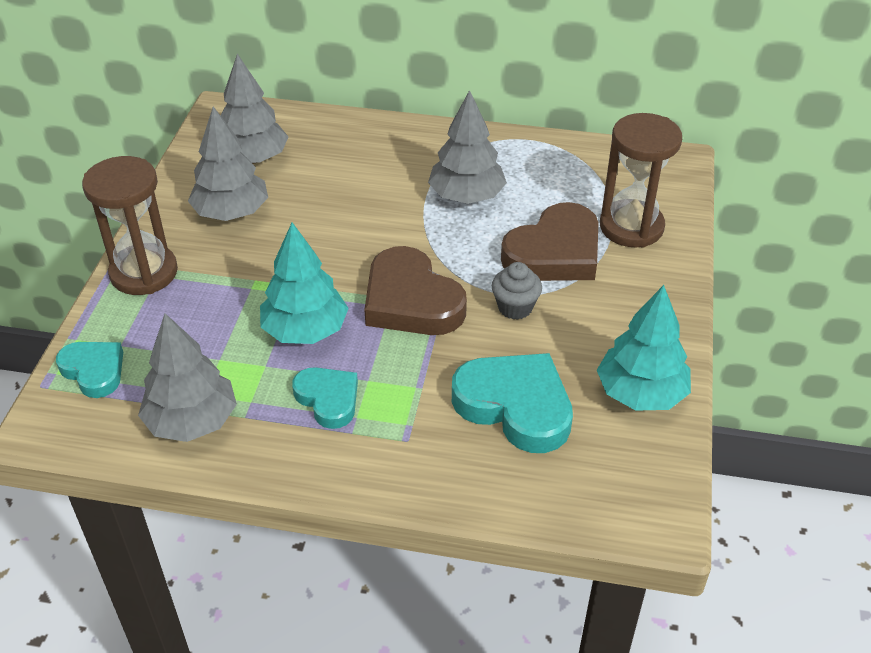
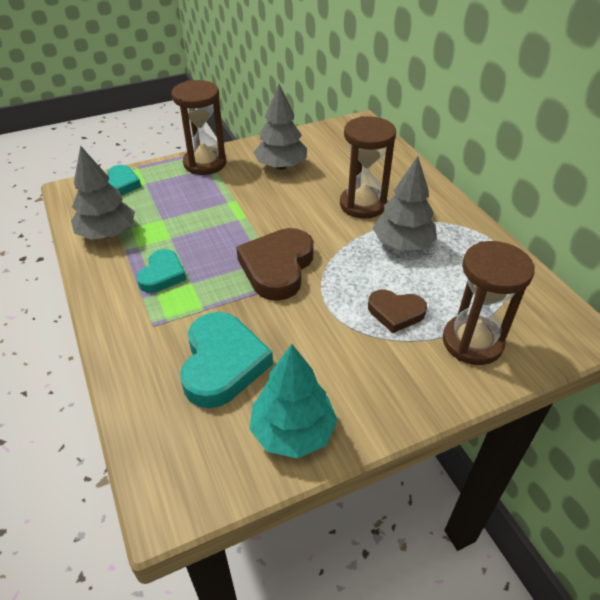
camera: 55 degrees right, 0 degrees up
(253, 158) = (334, 151): grey tree -> none
(305, 330) = (211, 238): turquoise tree -> none
(375, 189) = (362, 205): none -> brown hourglass
(515, 307) = (318, 318): grey cupcake -> none
(554, 252) = (395, 312): brown heart -> brown heart, size x0.60

